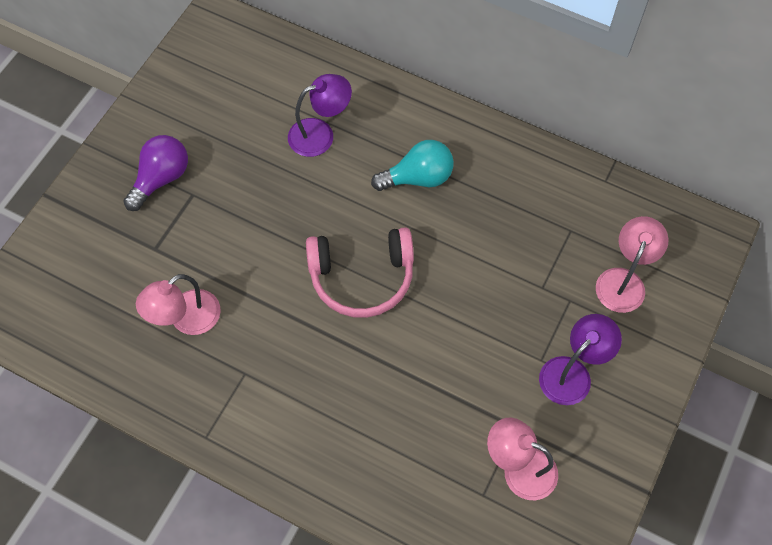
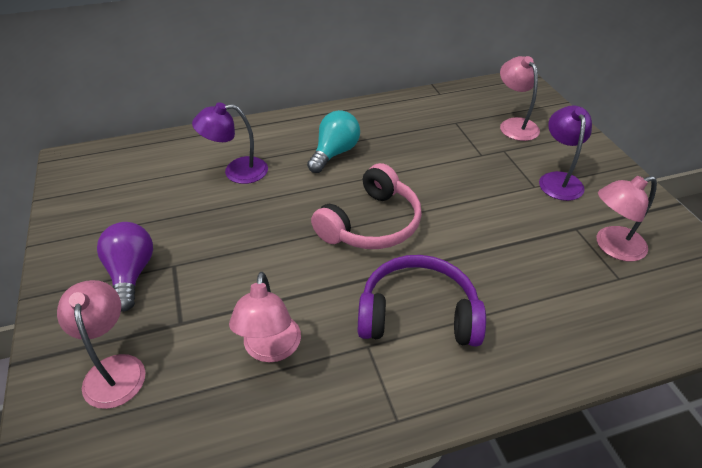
camera: 45 degrees left, 20 degrees down
(91, 250) = (114, 369): none -> pink lamp
(303, 382) = (418, 314): none -> purple headphones
(320, 134) = (236, 171): purple lamp -> purple lamp turned 120 degrees counterclockwise

